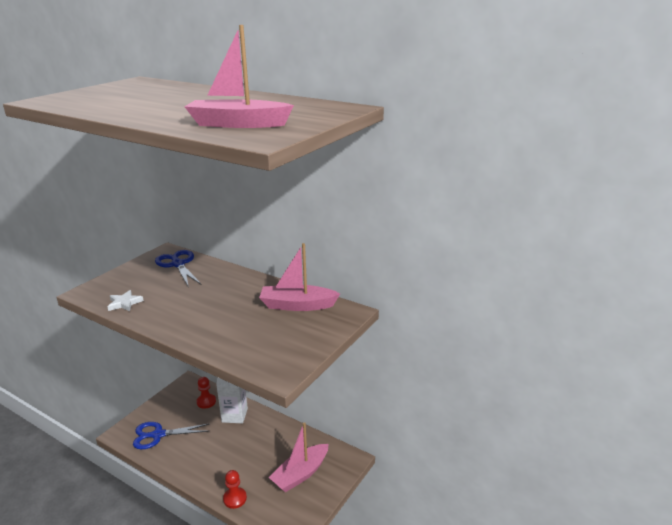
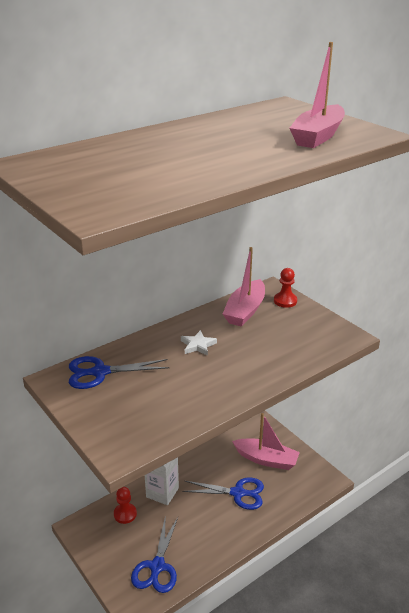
camera: 70 degrees left, 5 degrees up
(124, 303) = (171, 419): white star -> white star (198, 345)
(235, 498) = (278, 511): red pawn -> red pawn (285, 301)
(249, 463) = (238, 493): none -> blue scissors
(300, 474) = (266, 459): pink boat -> pink boat turned 45 degrees counterclockwise

